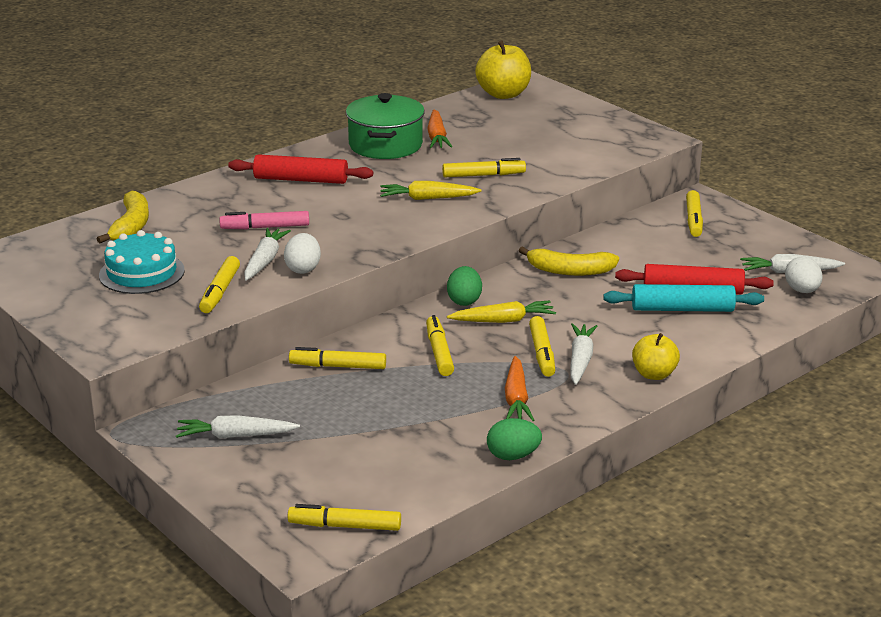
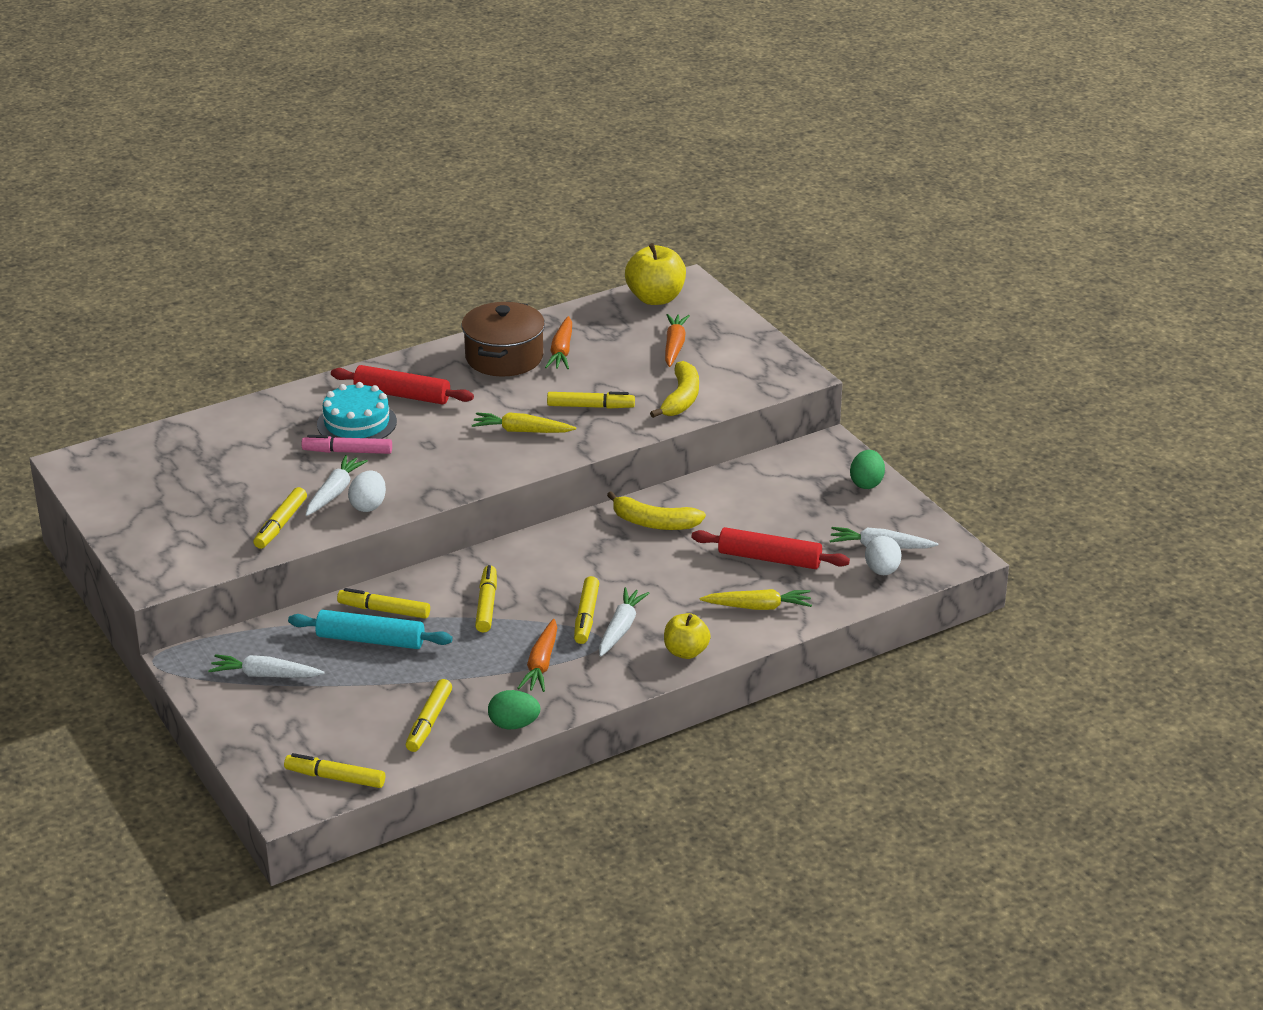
camera: 10 degrees right, 5 degrees up
(131, 226) = (217, 437): yellow banana -> yellow banana (681, 398)
(142, 273) = (213, 495): turquoise cake -> turquoise cake (356, 423)
(385, 145) = (504, 357): green pot -> brown pot
(464, 301) = (533, 548): green egg -> green egg (866, 483)
(503, 320) = (563, 575): yellow carrot -> yellow carrot (758, 607)
(538, 126) = (674, 346): none -> orange carrot
(682, 309) = (748, 580): turquoise rolling pin -> turquoise rolling pin (370, 640)
(694, 220) = (811, 472): yellow marker -> yellow marker (429, 722)

